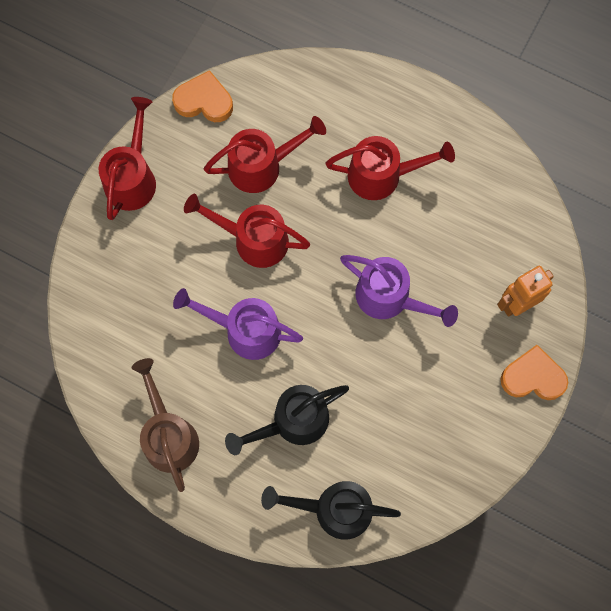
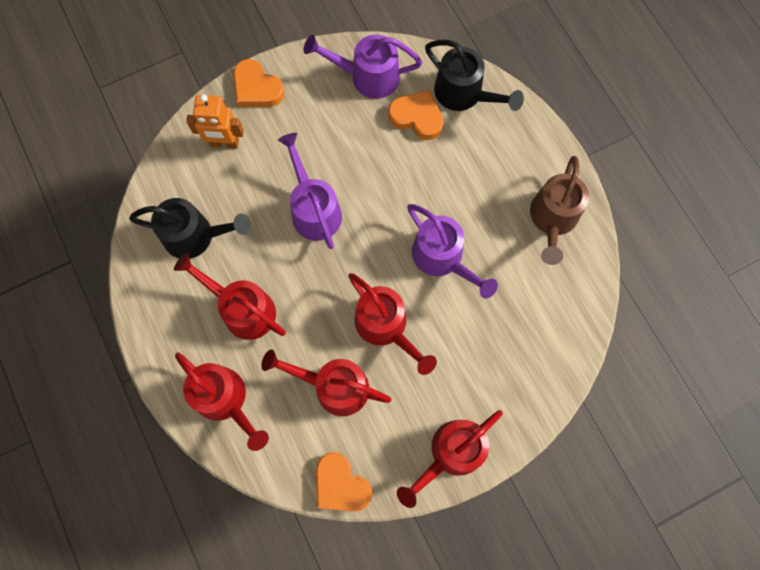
camera: 145 degrees left, 0 degrees up
(292, 422) = (453, 169): black watering can -> black watering can (196, 236)
(339, 101) = (226, 400): none -> red watering can
(362, 452) = (417, 117): none -> orange heart
(441, 462) = (367, 76): none -> purple watering can

